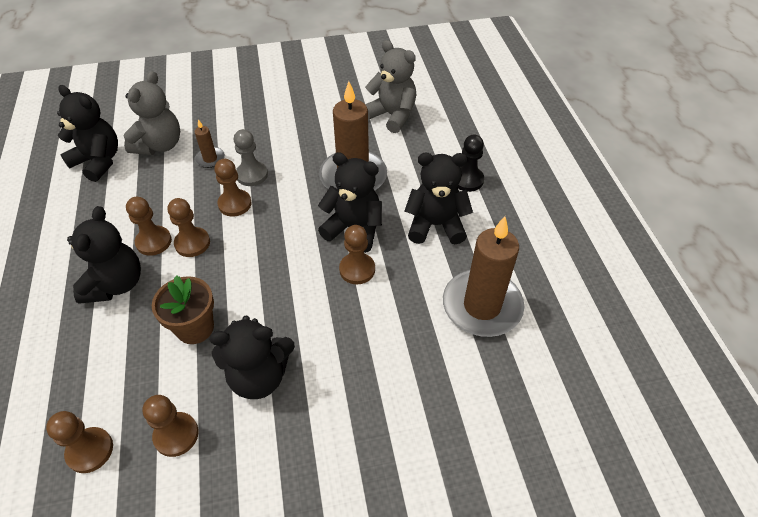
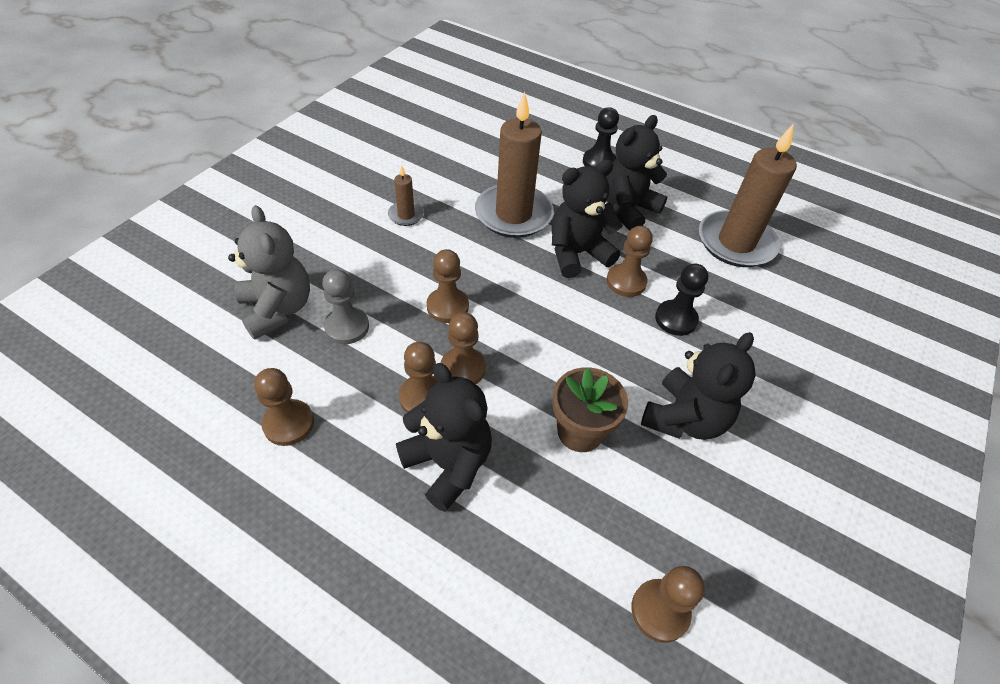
camera: 50 degrees left, 0 degrees up
(98, 161) = (226, 374): black teddy bear -> none
(176, 435) = (700, 522): brown pawn -> brown pawn (288, 423)
(210, 159) = (357, 285): brown candle -> brown candle (406, 215)
(252, 175) = (423, 271): grey pawn -> grey pawn (347, 327)
(351, 318) = (676, 319): none -> black pawn
(392, 115) = (469, 146): grey teddy bear -> none

